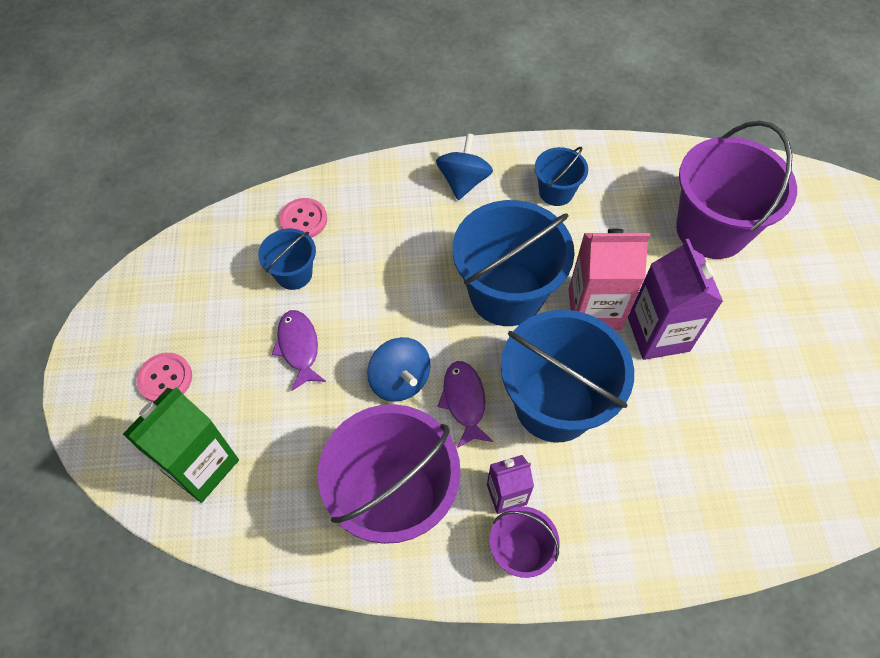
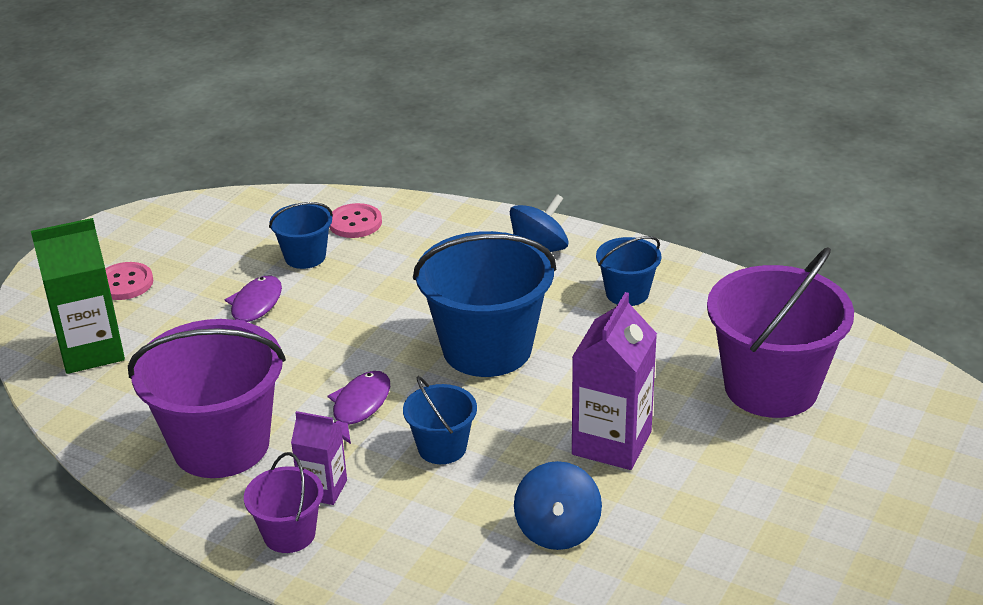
camera: 35 degrees right, 25 degrees down
(400, 380) = (316, 368): blue spinning top -> blue spinning top (557, 530)
(554, 404) = (442, 447): blue bucket -> blue bucket, size x0.50
(594, 309) = (564, 396): pink carton -> none

